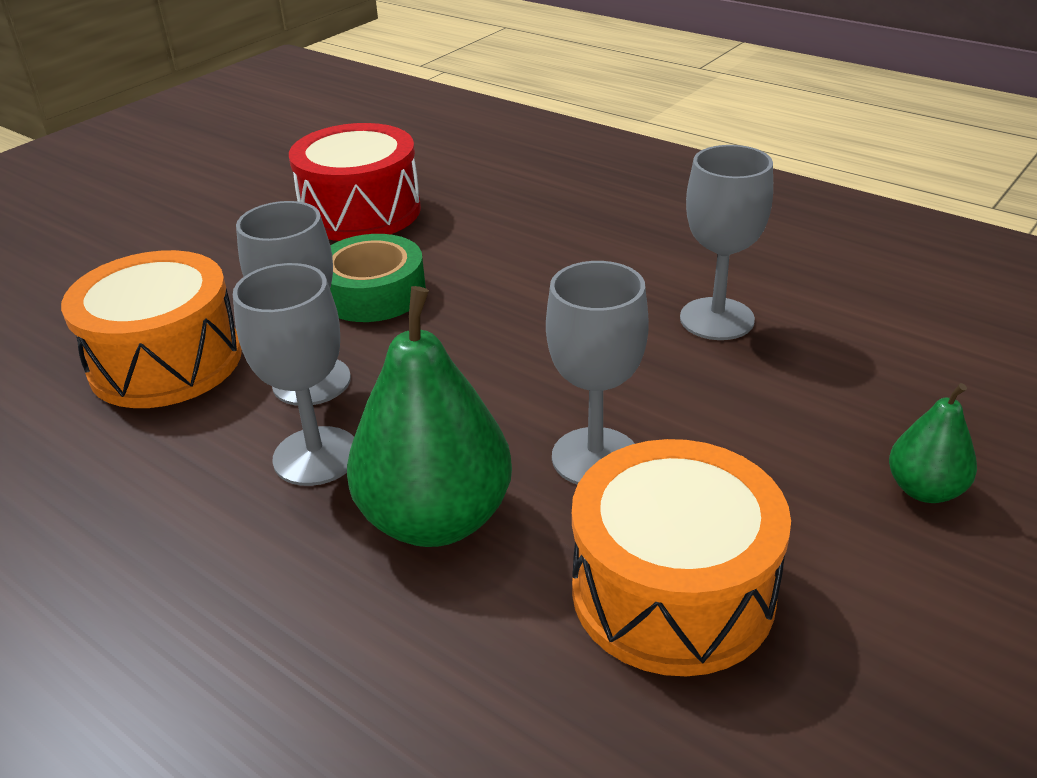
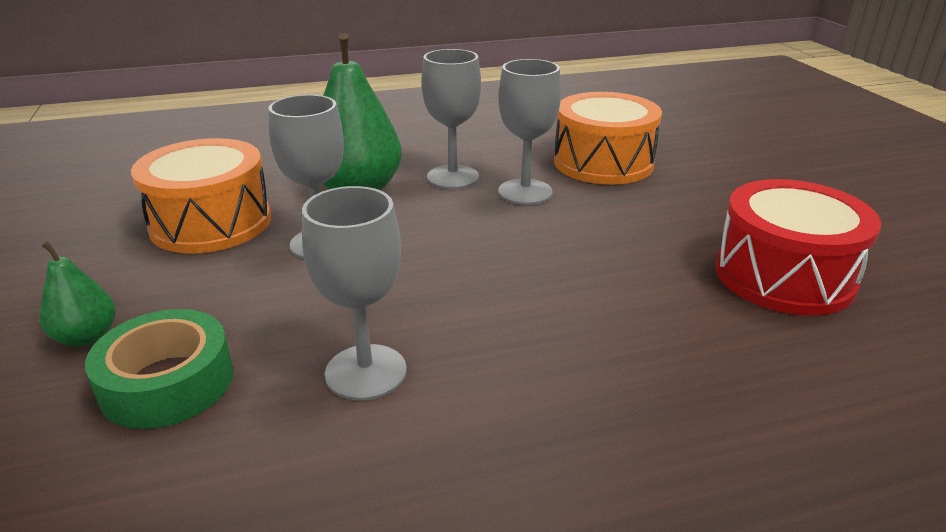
camera: 125 degrees right, 5 degrees down
(373, 292) = (615, 238): green tape -> green tape (167, 382)

